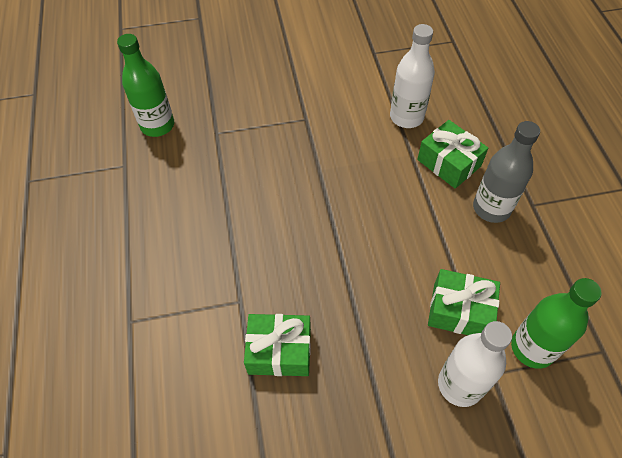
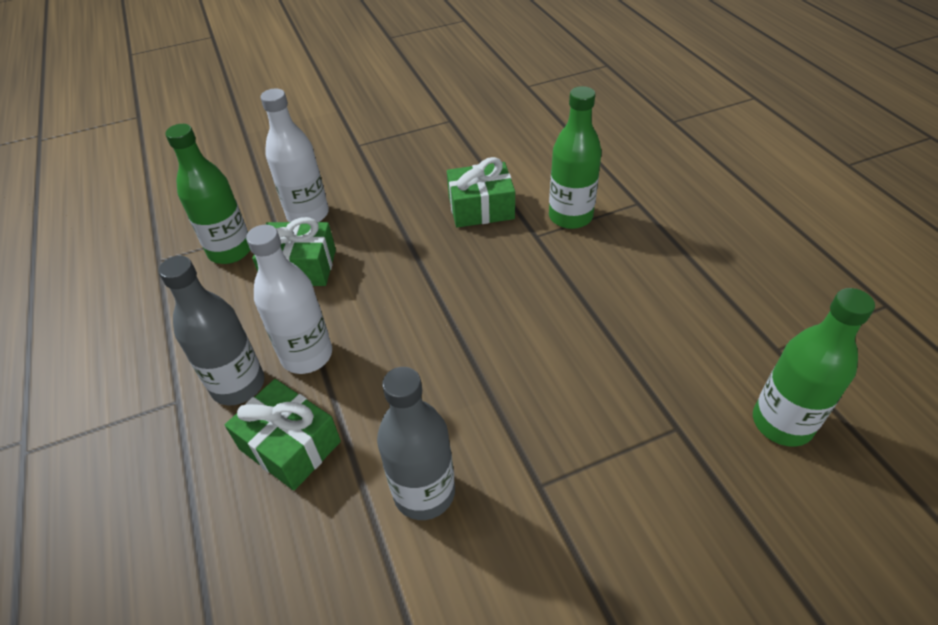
camera: 170 degrees right, 10 degrees down
(199, 318) = (570, 216): none -> green bottle
(369, 126) = (424, 492): none -> grey bottle
(406, 117) = (357, 526): white bottle -> white bottle (307, 355)

